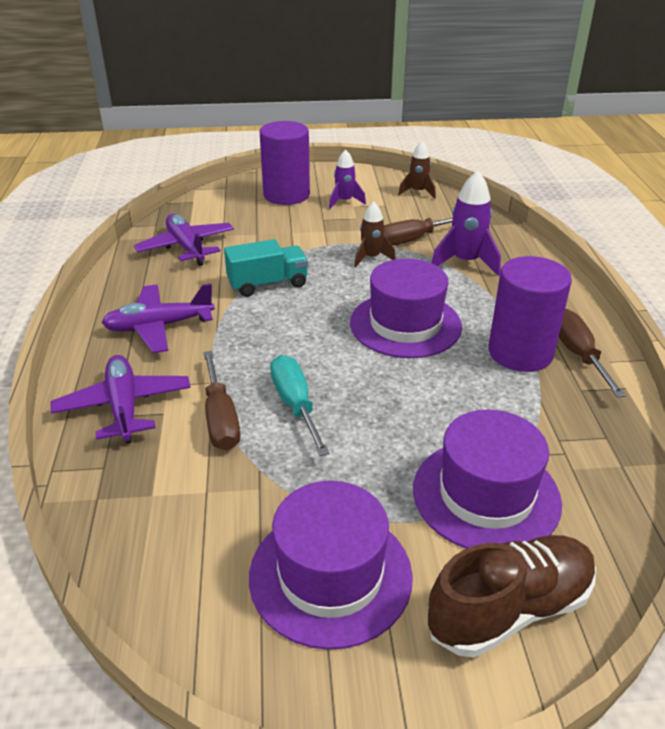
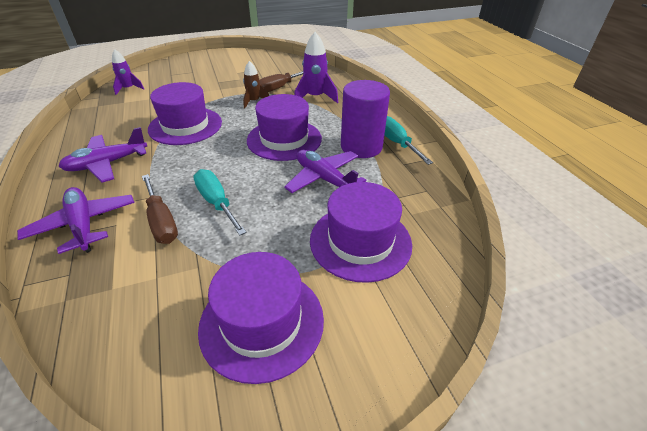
camera: 15 degrees left, 5 degrees up
(186, 247) = (123, 109): purple plane -> purple plane (324, 179)
(267, 284) = (185, 126): turquoise truck -> purple hat
(286, 195) = (191, 70): purple cylinder -> none
(344, 201) = (231, 70): purple rocket -> purple rocket (128, 89)
(418, 192) = (277, 60): brown rocket -> none
(509, 609) = (394, 319): brown shoe -> none
(578, 354) = (396, 143): brown screwdriver -> turquoise screwdriver

